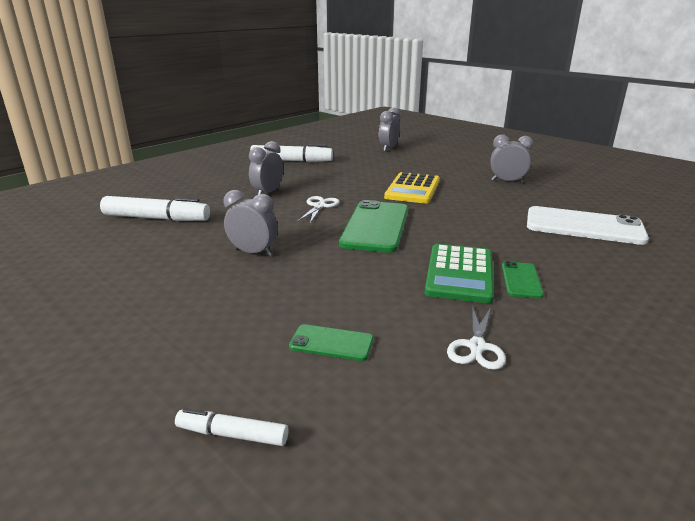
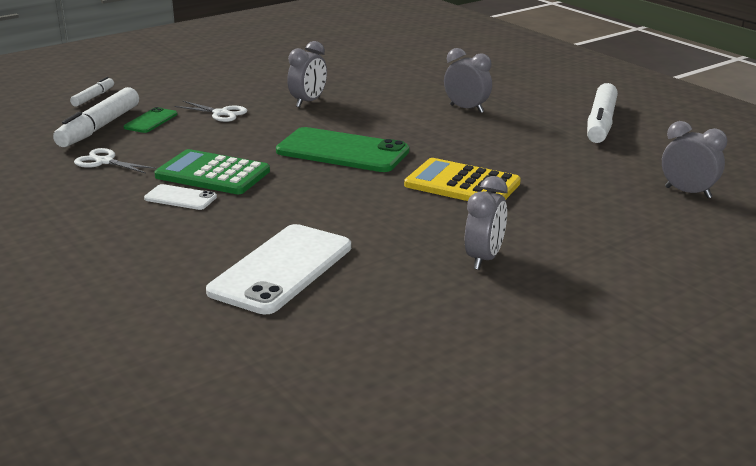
camera: 100 degrees right, 0 degrees up
(157, 218) = (405, 69): white marker -> white marker (99, 127)
(319, 206) = (414, 130): white scissors -> white scissors (221, 113)
(521, 280) = (180, 198): green phone -> white phone

